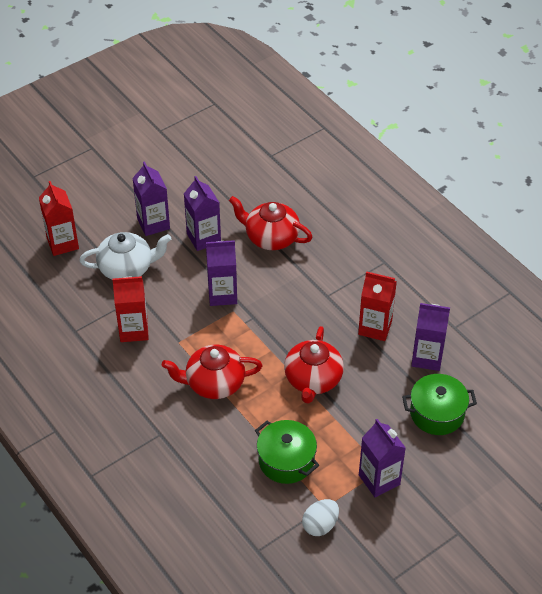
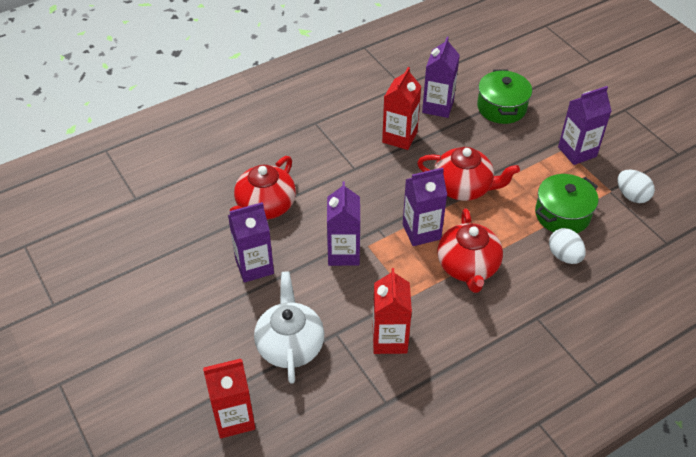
camera: 85 degrees left, 0 degrees up
(153, 224) = (220, 315): purple carton -> purple carton (421, 232)
(233, 459) = (564, 256): none -> white egg

